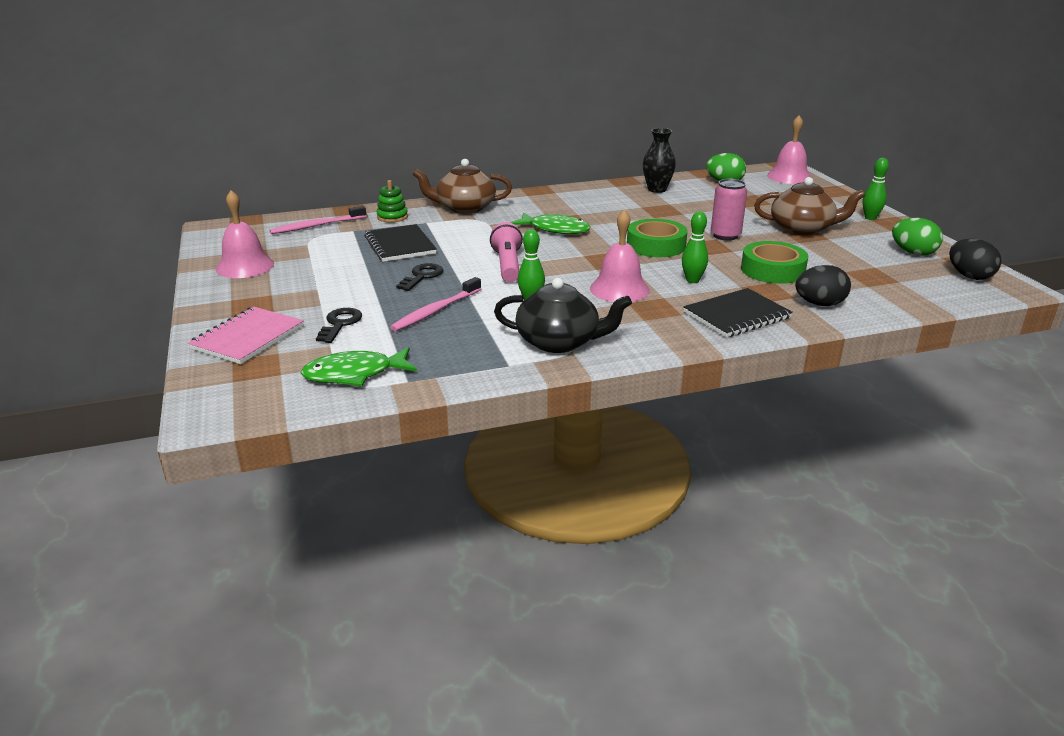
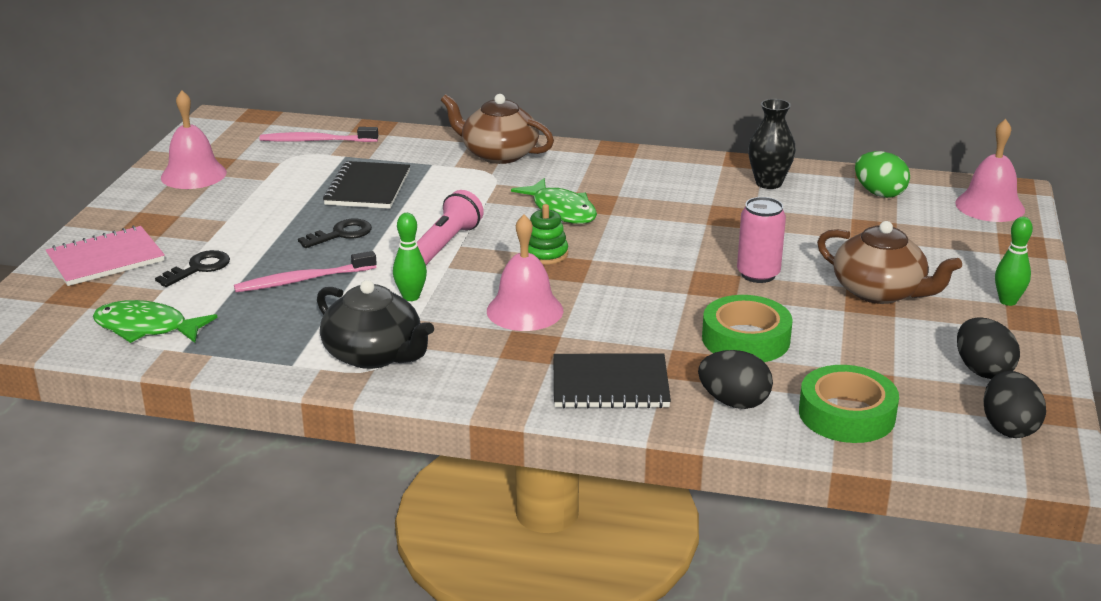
camera: 30 degrees right, 0 degrees up
(392, 217) = (405, 148): green stacking toy -> green stacking toy (545, 254)
(656, 245) = (649, 264): green tape -> green tape (846, 414)
(692, 280) = (625, 324): green bowling pin -> none
(913, 253) = (982, 370): green egg -> black egg

